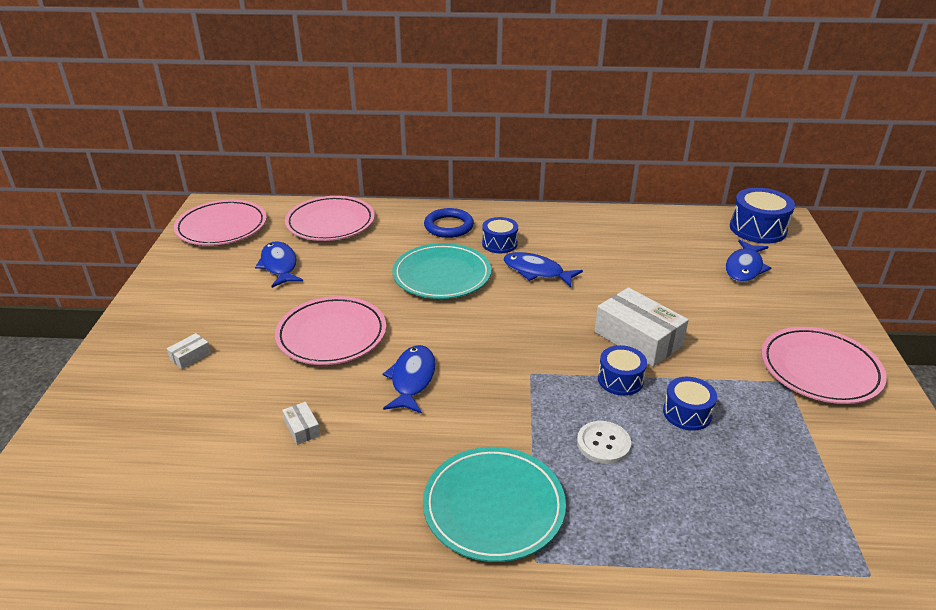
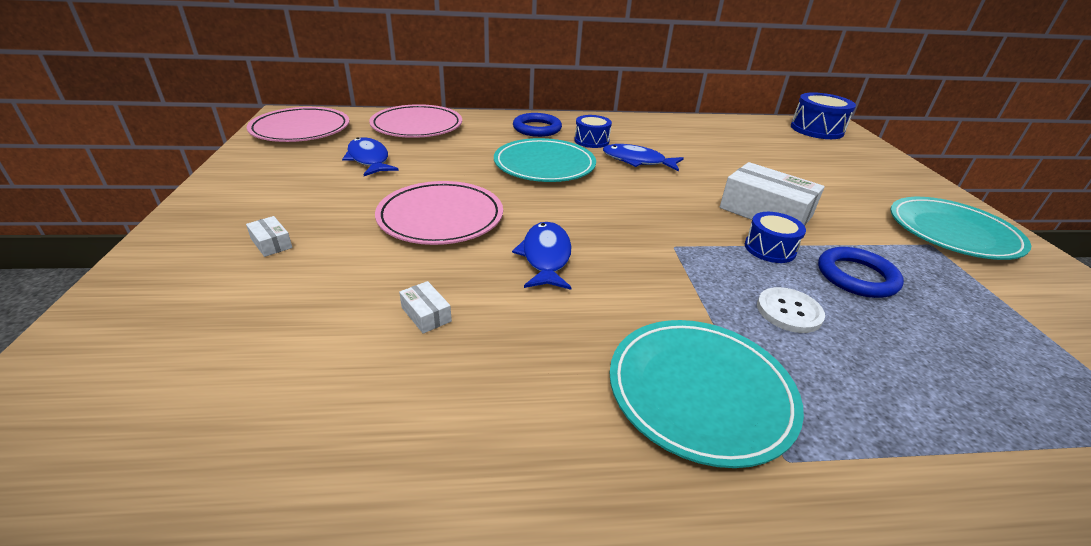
camera: 10 degrees left, 0 degrees up
(190, 356) = (271, 243): white box -> white box turned 75 degrees counterclockwise
(687, 413) = (856, 276): blue drum -> blue ring
(744, 268) = (825, 156): blue fish -> none
(820, 369) = (952, 232): pink plate -> turquoise plate

